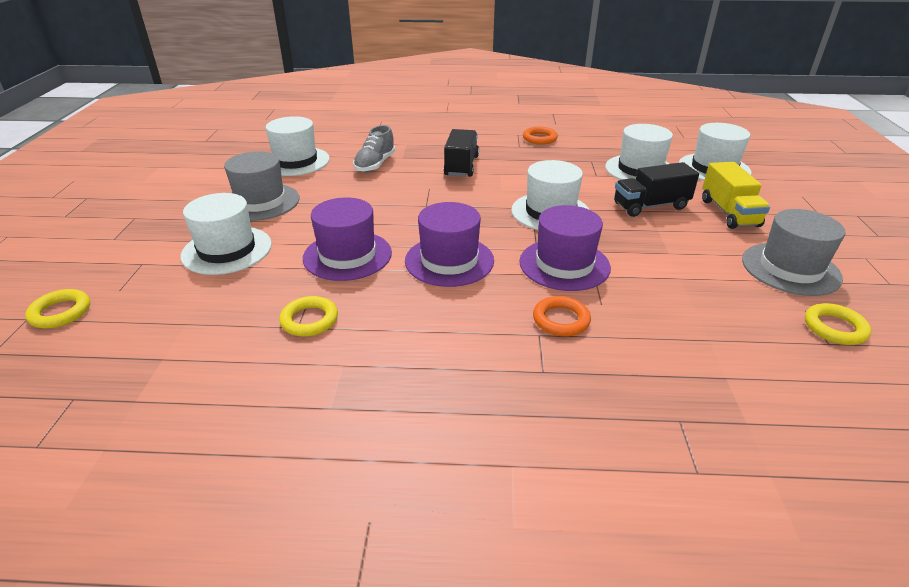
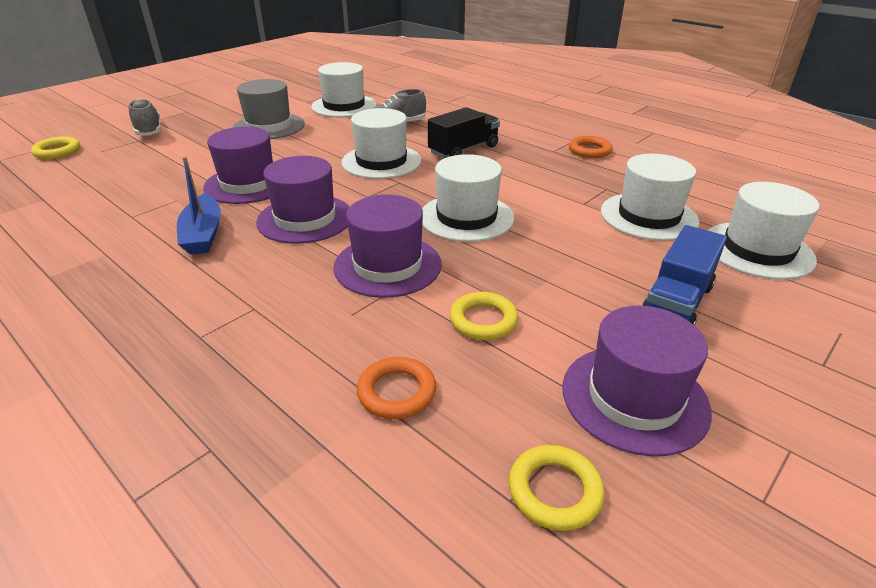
camera: 40 degrees right, 0 degrees up
(132, 251) = (148, 130): none -> grey shoe
(227, 250) = (191, 150): white hat -> white hat (381, 161)
(309, 320) = (145, 215): yellow ring -> yellow ring (483, 320)
(395, 309) = (203, 234): none -> blue boat
(561, 320) = (292, 307): orange ring -> orange ring (397, 392)
(650, 206) = (586, 254): black truck -> none
(729, 213) = (676, 302): yellow truck -> blue truck
(790, 269) = (634, 398): grey hat -> purple hat

